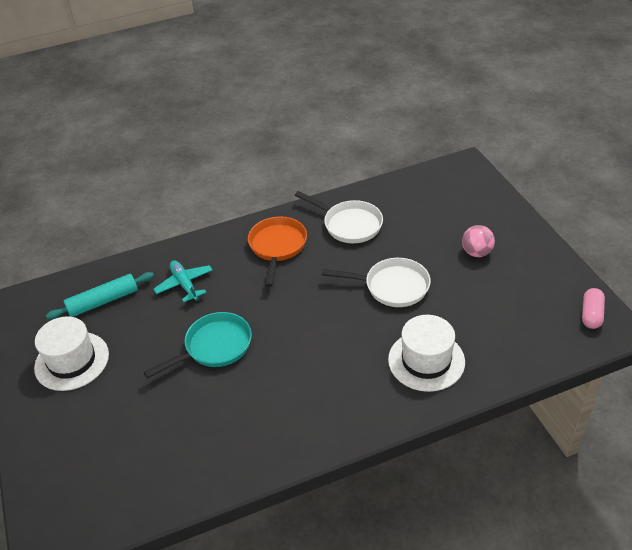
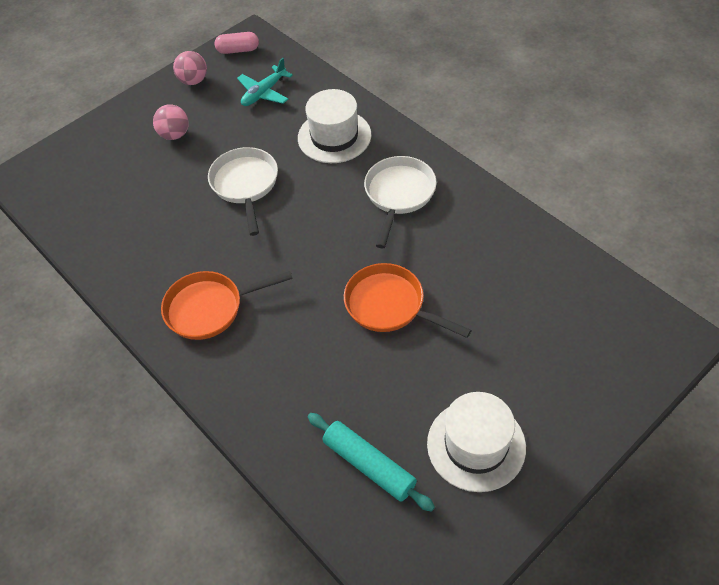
camera: 110 degrees left, 10 degrees up
(185, 284) = (306, 381): turquoise plane -> turquoise plane (264, 93)
(214, 347) = (389, 305): turquoise pan -> orange pan
(349, 224) = (152, 251): white pan -> white pan (398, 195)
(550, 274) = (193, 81): none -> pink ball

